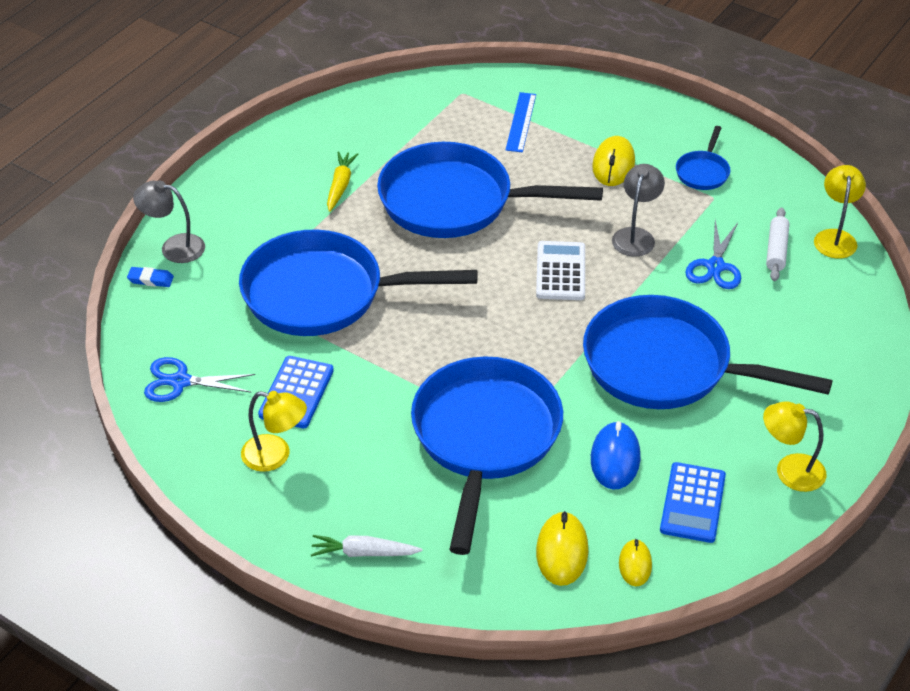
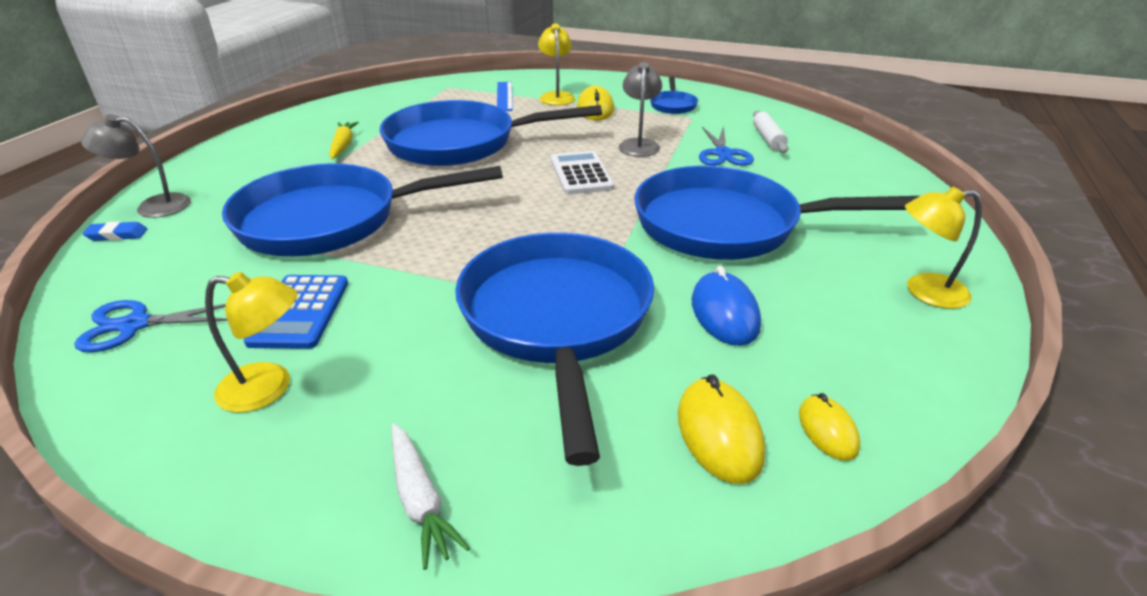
camera: 15 degrees left, 10 degrees down
(364, 553) = (420, 500): white carrot -> white carrot turned 105 degrees counterclockwise
(692, 503) = (846, 343): blue calculator -> none
(835, 237) = (809, 126): yellow lamp -> yellow lamp (556, 96)

